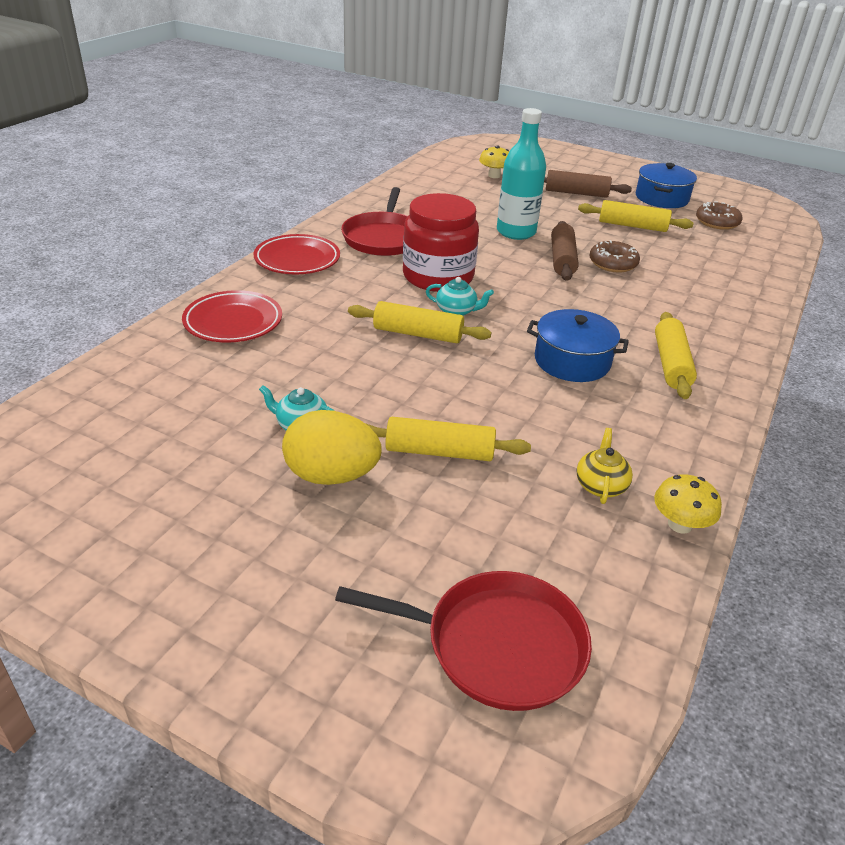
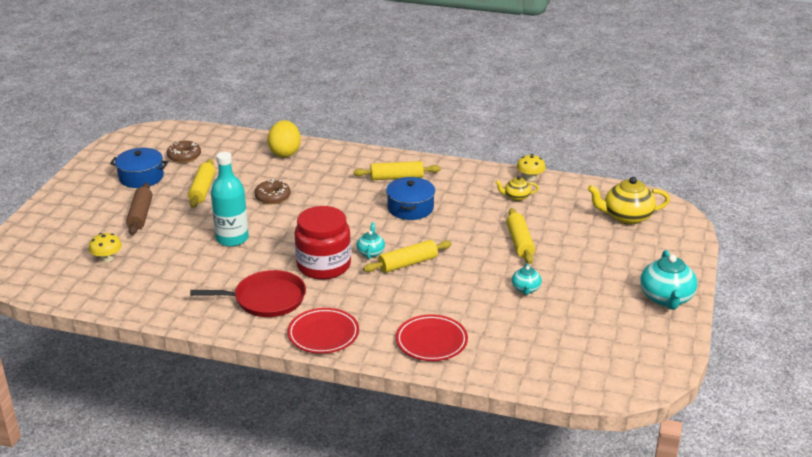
camera: 100 degrees left, 5 degrees down
(167, 603) = (666, 298): none -> turquoise teapot
(331, 475) = (559, 271): yellow egg -> yellow egg (285, 152)
(417, 334) = (408, 264): yellow rolling pin -> yellow rolling pin turned 60 degrees clockwise
(496, 645) = (626, 217): red pan -> yellow teapot
(562, 259) = (274, 217): brown rolling pin -> none

